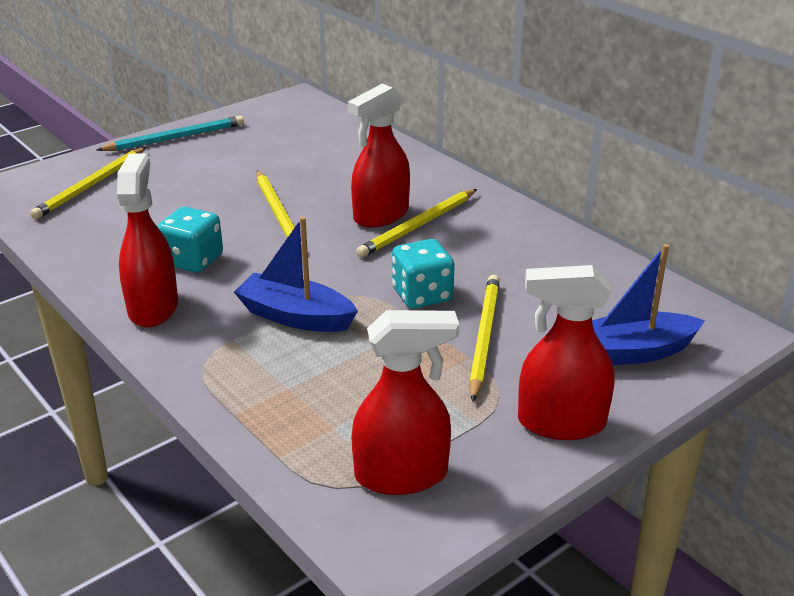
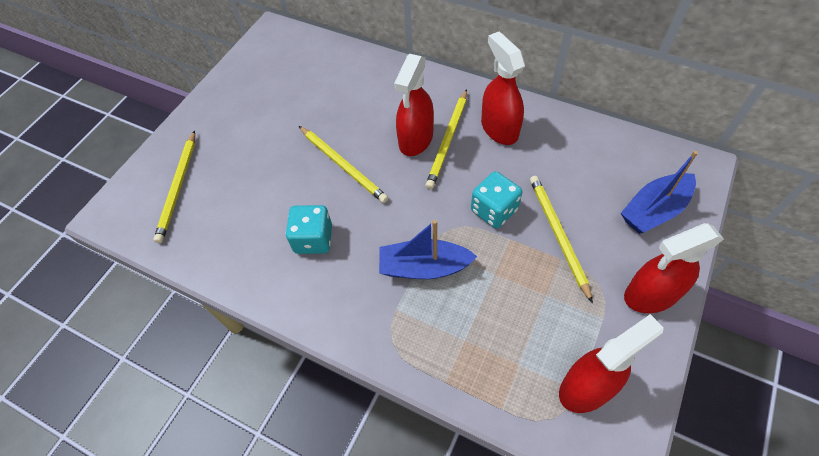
camera: 20 degrees left, 25 degrees up
(153, 307) = (318, 301): red spray bottle -> red spray bottle (499, 128)
(176, 138) = (208, 109): turquoise pencil -> none

